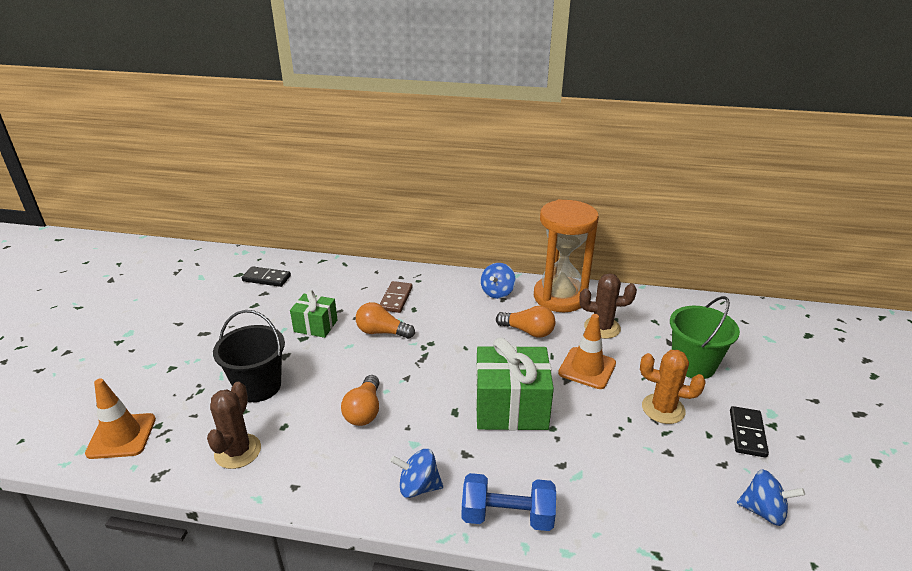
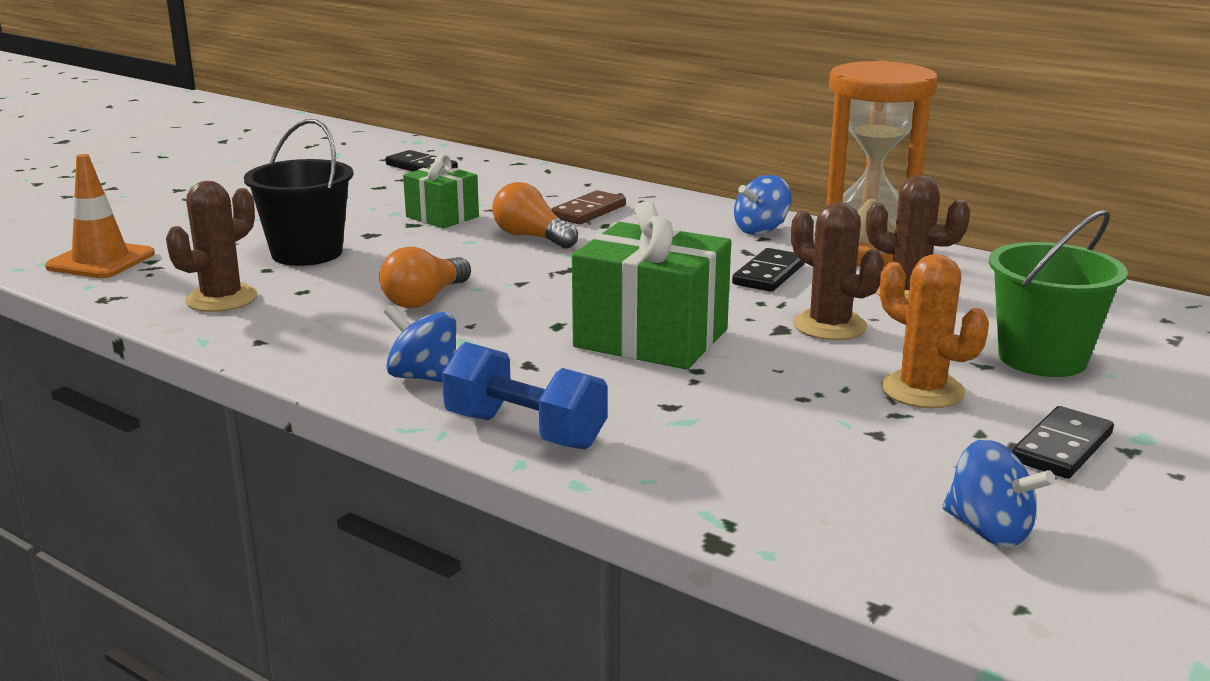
camera: 25 degrees right, 10 degrees down
(528, 331) = (769, 274): orange light bulb -> black domino
(587, 368) = (830, 326): orange traffic cone -> brown cactus

